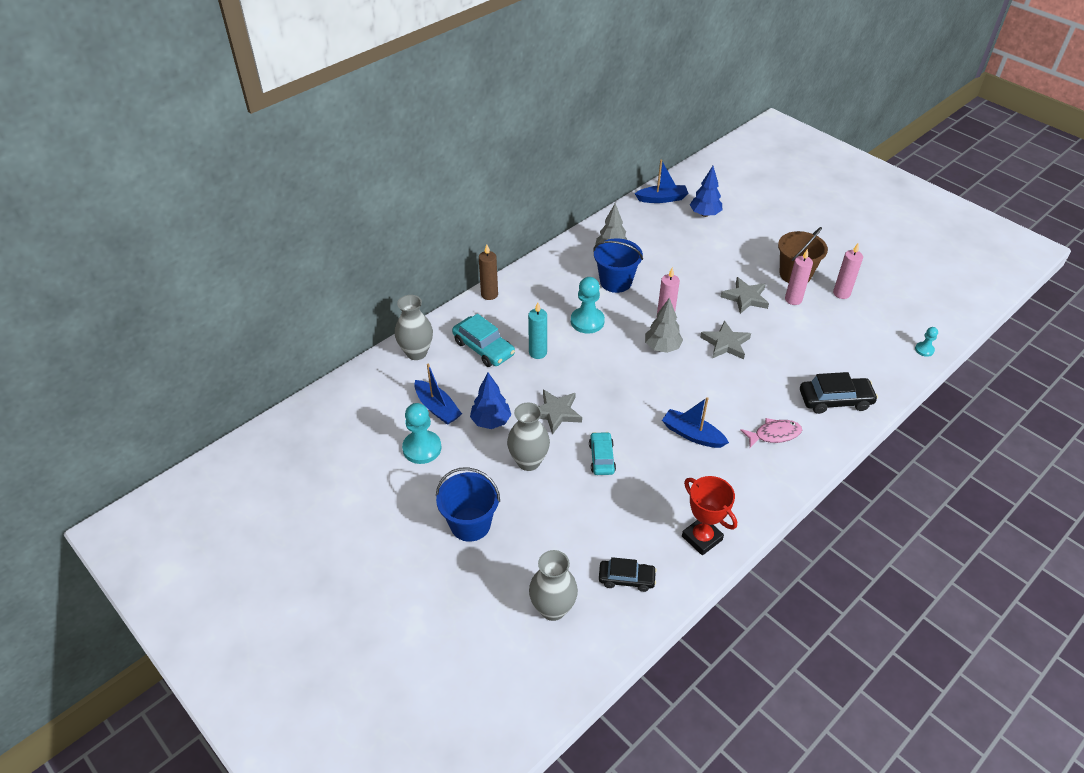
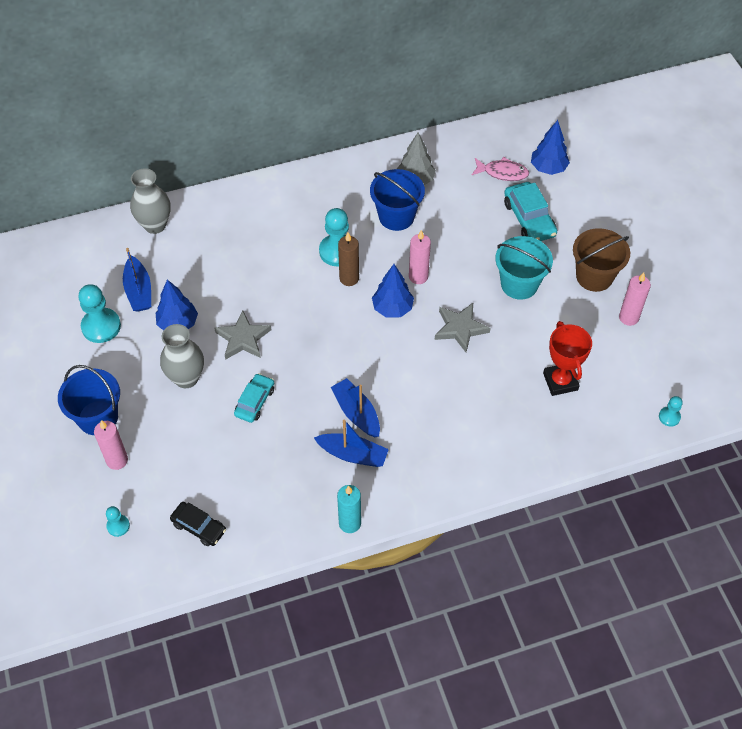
camera: 25 degrees right, 10 degrees up
(483, 348) = (219, 243): turquoise car -> turquoise car (529, 219)
(489, 294) = (261, 186): brown candle -> brown candle (349, 278)
(538, 353) = (267, 268): turquoise candle -> turquoise candle (350, 523)
(553, 608) = (118, 526): grey vase -> turquoise pawn
(662, 199) = (514, 133): blue boat -> blue boat (353, 454)
(662, 347) = (392, 308): grey tree -> blue tree
(702, 538) = (292, 519): red trophy -> red trophy (560, 381)
(745, 298) = (519, 284): grey star -> turquoise bucket
(774, 434) = (437, 445): pink fish -> pink fish (503, 173)
(793, 299) = (569, 305): pink candle -> pink candle (117, 460)
(835, 400) = (527, 435): black car -> none

